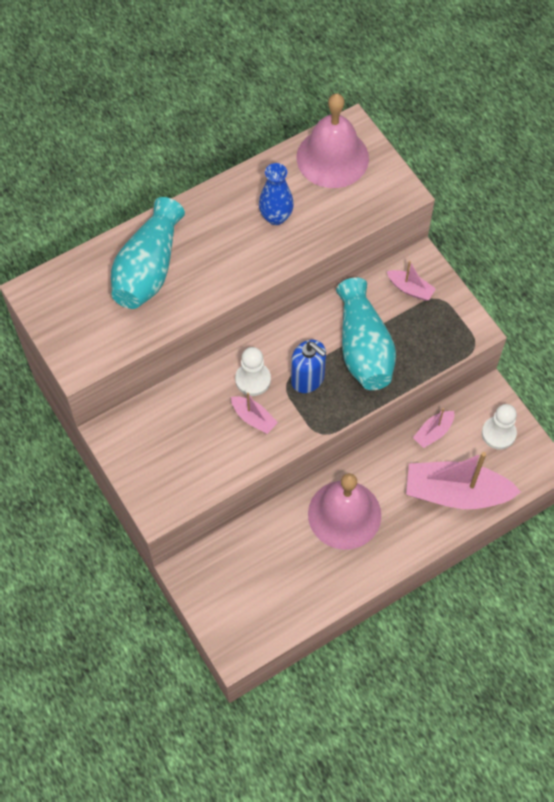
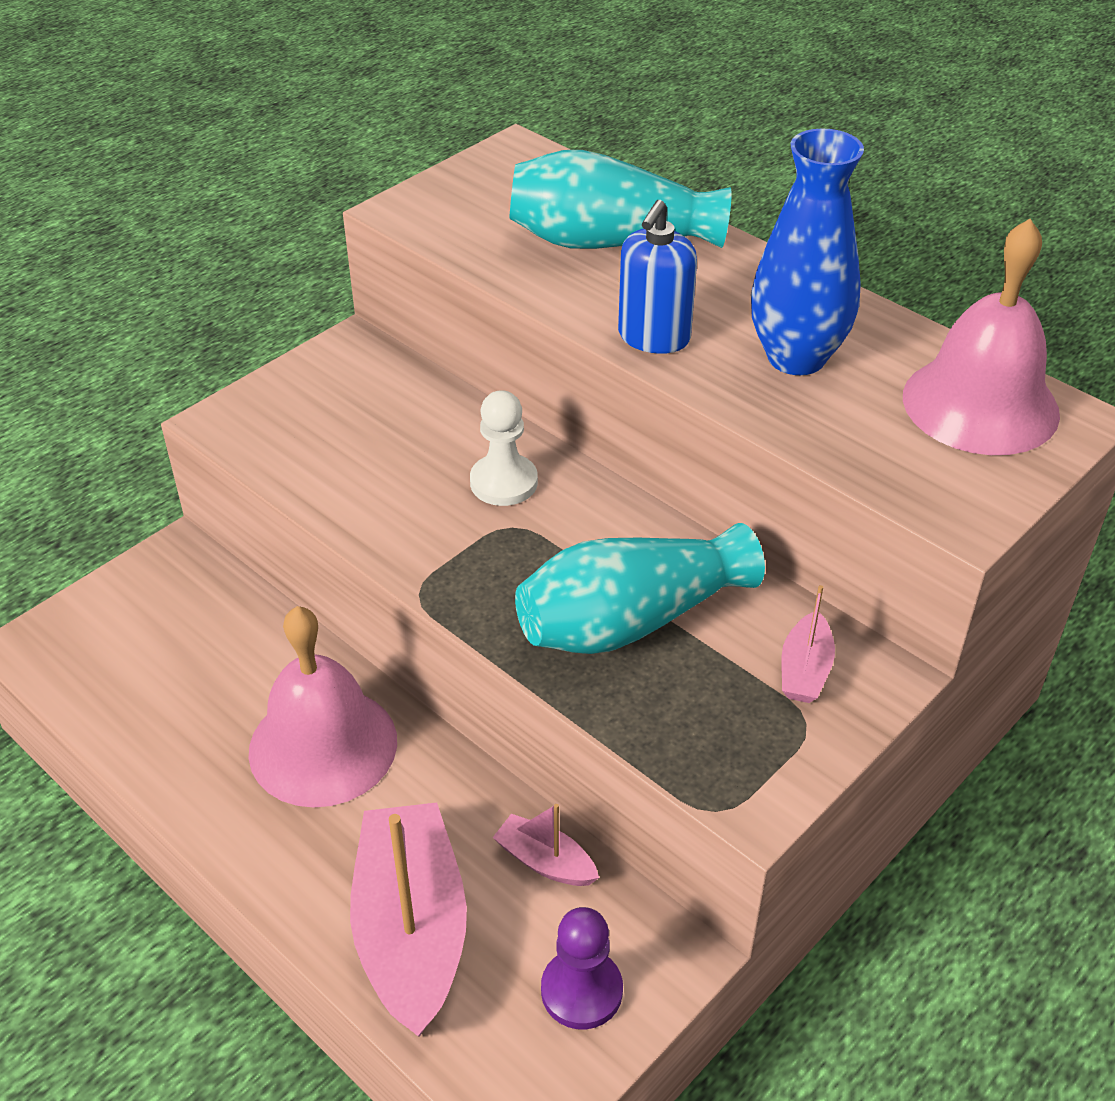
camera: 75 degrees right, 20 degrees down
(253, 418) = (425, 498): pink boat -> none
(276, 217) = (796, 357): blue vase -> blue vase, size x1.51
(308, 379) = (531, 553): blue soap dispenser -> blue soap dispenser (653, 337)
(498, 433) = (581, 991): white pawn -> purple pawn

